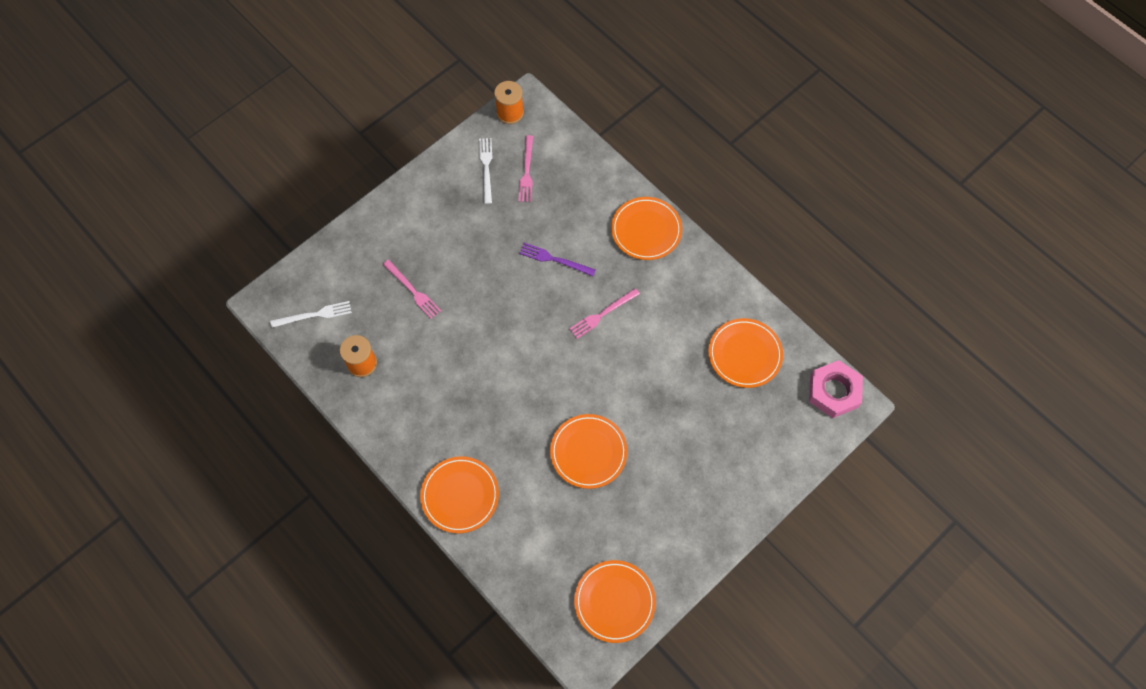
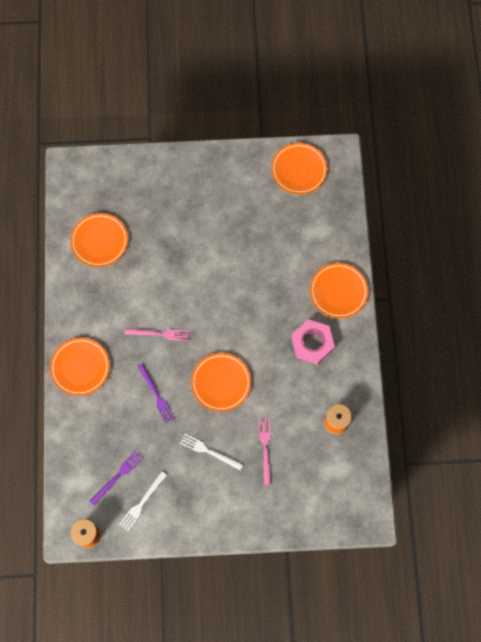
camera: 140 degrees left, 5 degrees up
(314, 315) = (342, 483): white fork -> white fork (209, 451)
(527, 171) = (117, 476): pink fork -> purple fork
(588, 452) = (243, 258): orange plate -> orange plate (221, 383)
(834, 391) = (71, 181): pink nut -> pink nut (312, 343)

